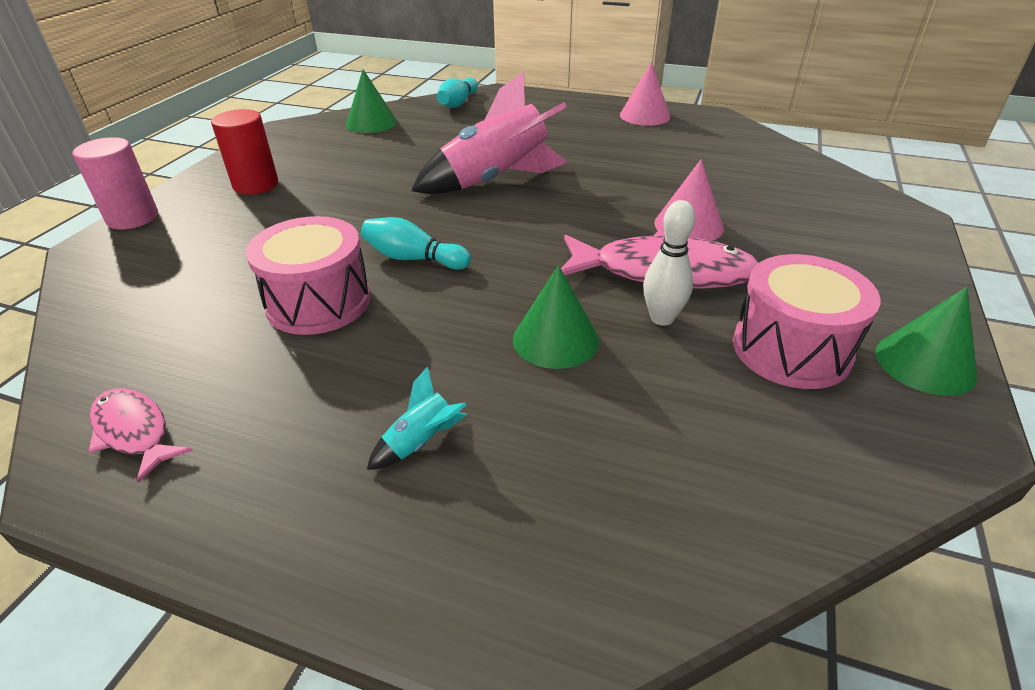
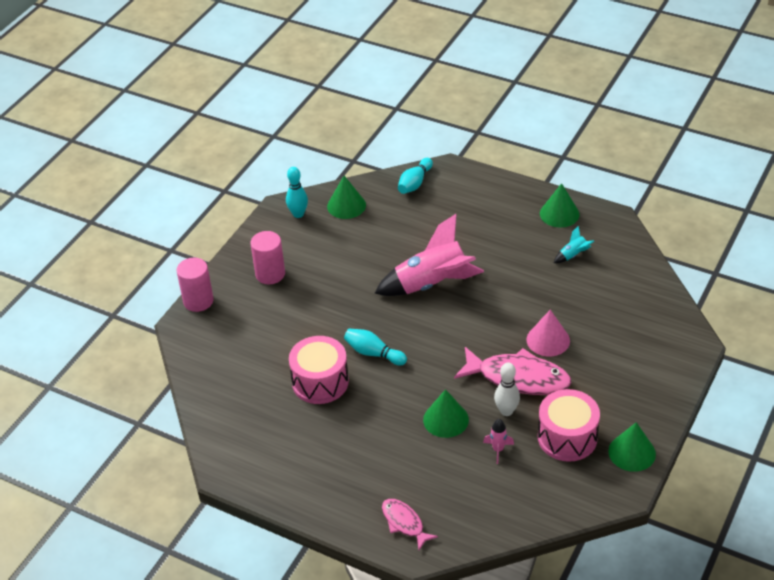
camera: 10 degrees right, 5 degrees up
(134, 432) = (242, 452): pink fish -> pink fish (404, 523)
(256, 185) = (270, 274): red cylinder -> pink cylinder
(306, 132) = (298, 214): none -> turquoise bowling pin
(421, 442) = (373, 470): turquoise rocket -> turquoise rocket (573, 255)
(644, 116) = (559, 214): pink cone -> green cone
(671, 380) = (498, 450): none -> pink rocket

